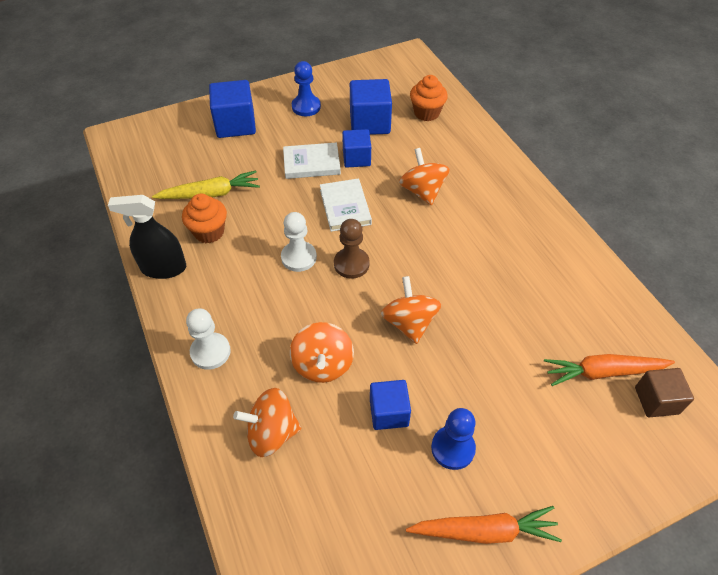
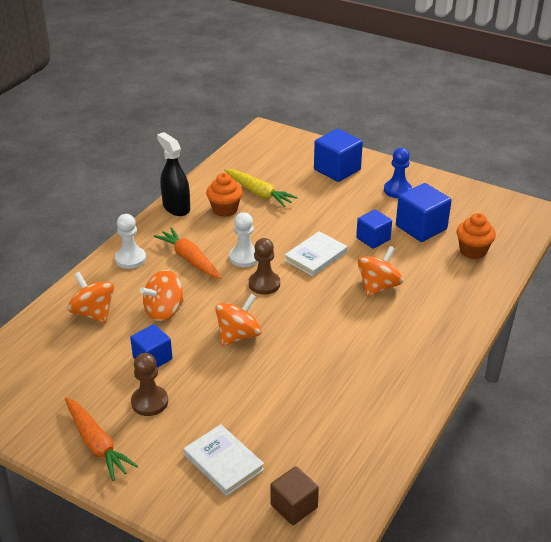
camera: 55 degrees right, 15 degrees down
(311, 163) = (341, 221): white book -> white book (223, 462)
(453, 448) = (149, 402): blue pawn -> brown pawn
(603, 372) = (293, 462): orange carrot -> orange carrot (190, 259)

